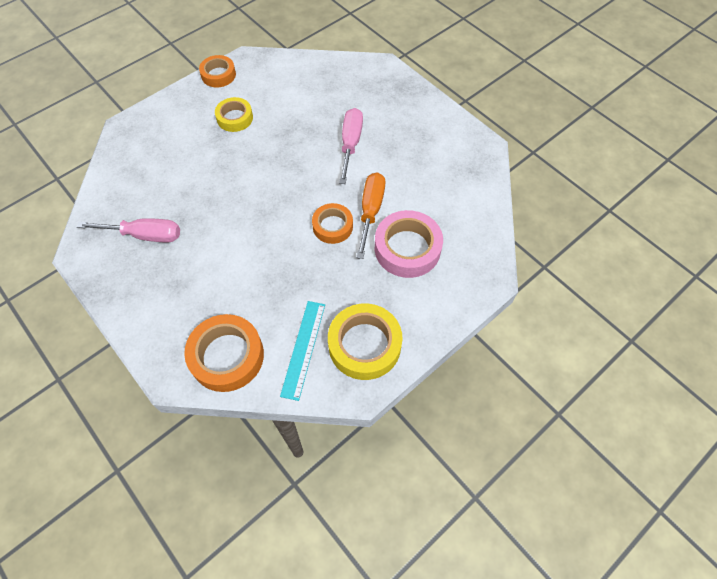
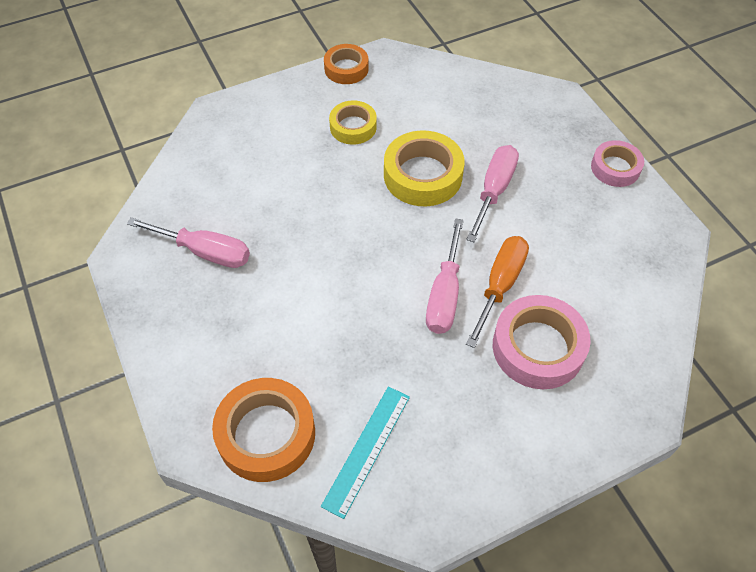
camera: 15 degrees right, 5 degrees down
(332, 226) = (444, 294): orange tape -> pink screwdriver
(364, 345) = (449, 465): yellow tape -> yellow tape (423, 175)
(433, 110) = (615, 168): none -> pink tape

